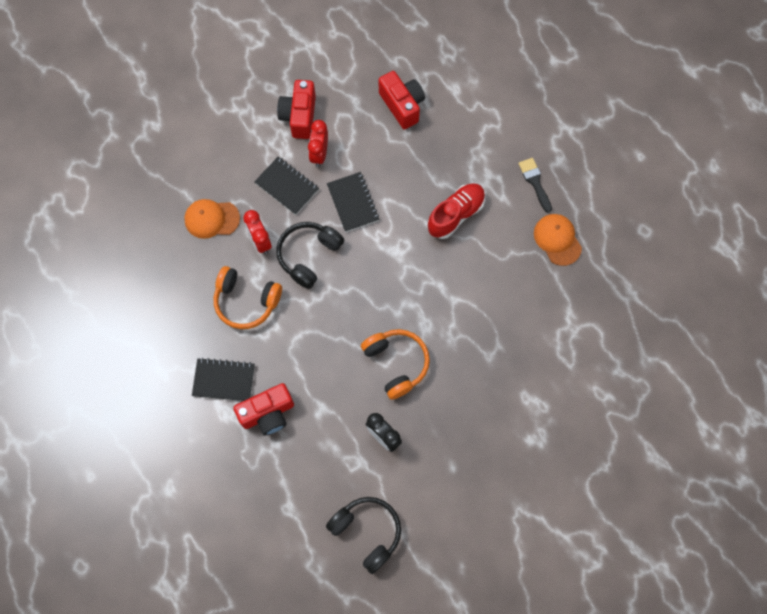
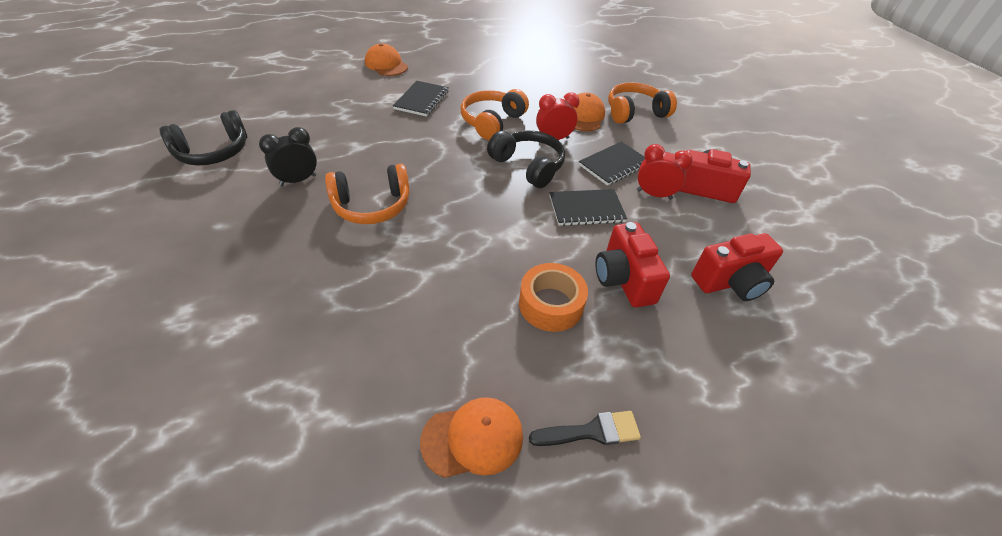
camera: 100 degrees right, 25 degrees down
(156, 446) = (386, 65): none -> orange cap
(191, 173) = (635, 112): none -> orange headphones
(268, 413) = (375, 117): red camera -> red camera (623, 279)
(455, 214) = (551, 304): red shoe -> orange tape

